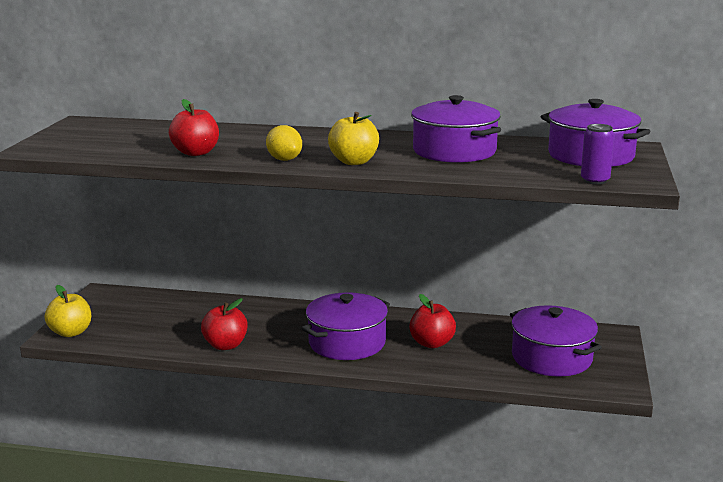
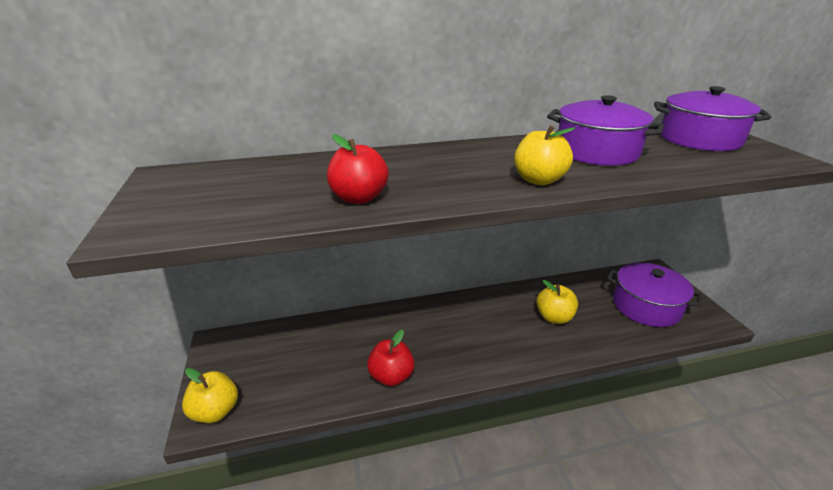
camera: 25 degrees left, 10 degrees up
(284, 159) = (468, 190): yellow lemon -> none
(347, 342) = (491, 338): purple pot -> none
(432, 343) = (554, 317): red apple -> yellow apple
(595, 180) = (762, 165): purple can -> none

